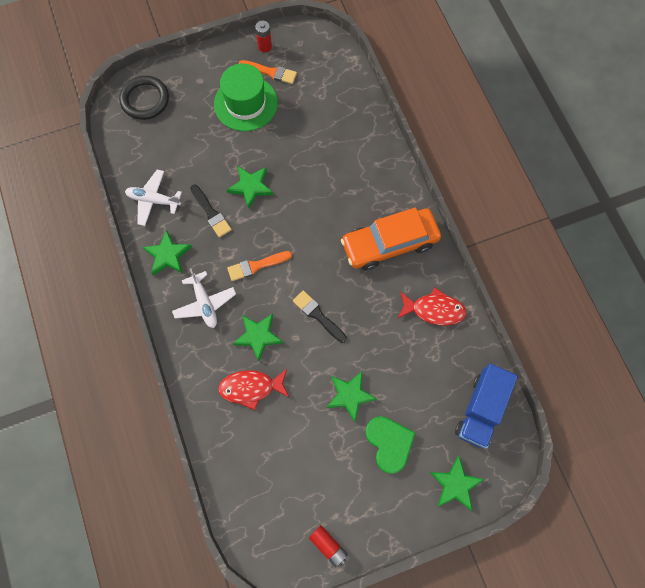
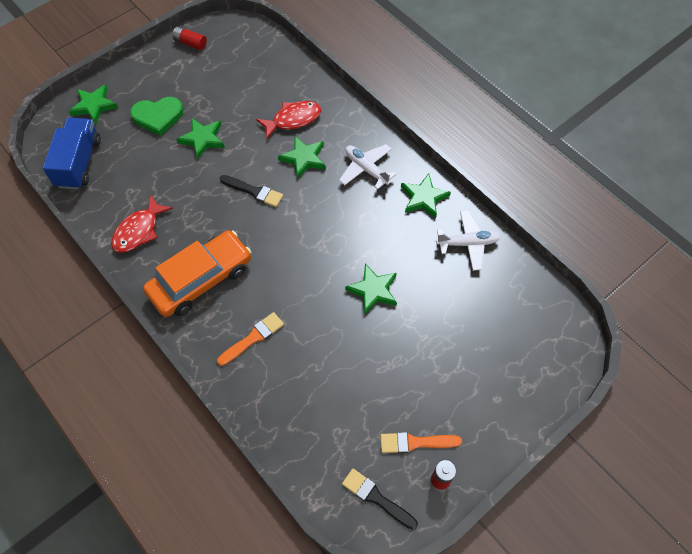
camera: 160 degrees right, 10 degrees down
(145, 100) = (546, 350): black ring -> none
(211, 213) = (402, 250): black brush -> black brush (376, 498)
(245, 103) = (426, 388): green hat -> none
(256, 266) = (332, 215): orange brush -> orange brush (253, 338)
(389, 443) = (158, 116): green heart -> green heart turned 60 degrees counterclockwise
(434, 310) = (139, 231): red fish -> red fish turned 45 degrees counterclockwise

